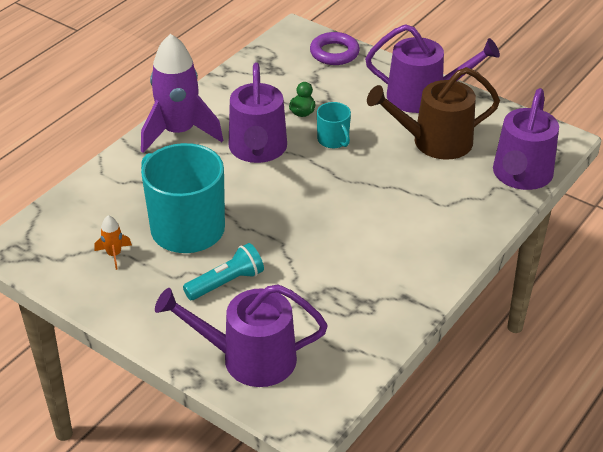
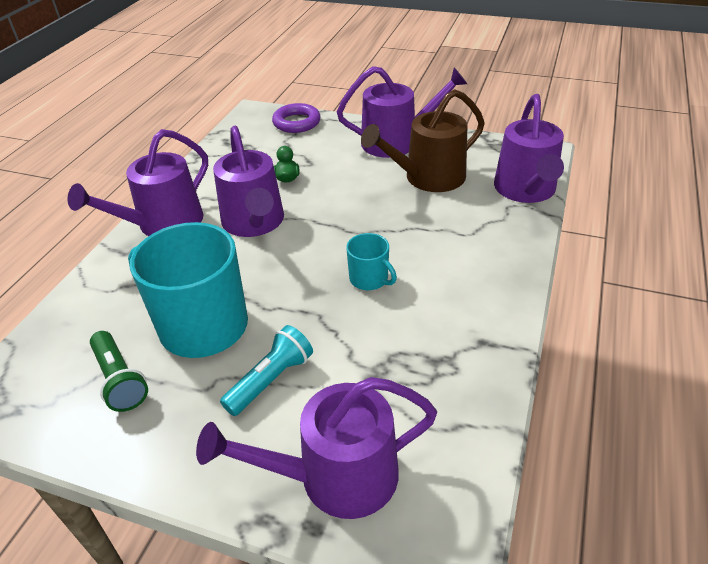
camera: 15 degrees left, 0 degrees up
(114, 254) = (120, 380): orange rocket -> green flashlight
(179, 132) = (163, 224): purple rocket -> purple watering can
(333, 140) = (329, 197): turquoise mug -> turquoise mug (369, 279)

